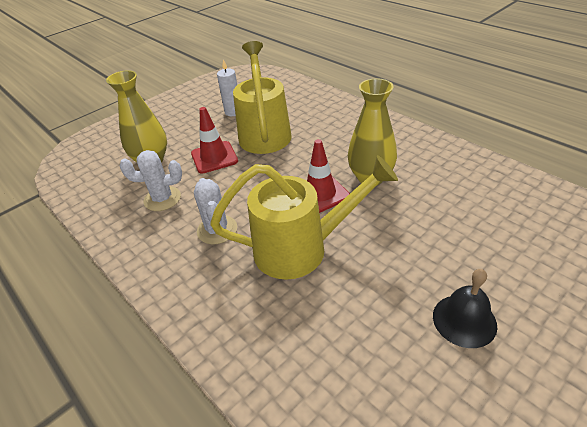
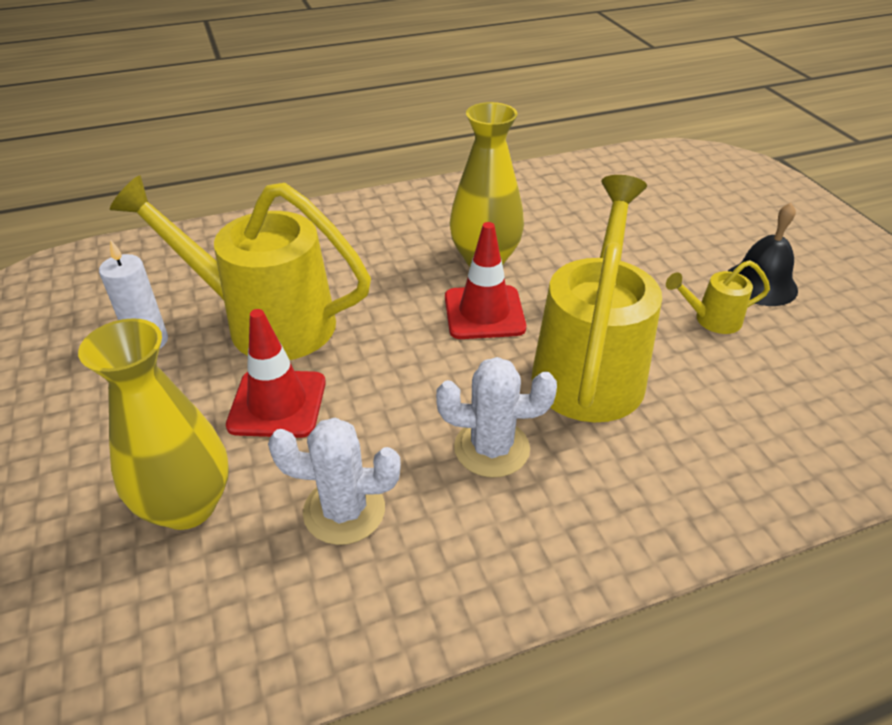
camera: 70 degrees left, 0 degrees up
(162, 199) = (344, 510): white cactus -> white cactus turned 75 degrees clockwise
(391, 297) = (711, 320): none -> yellow watering can

